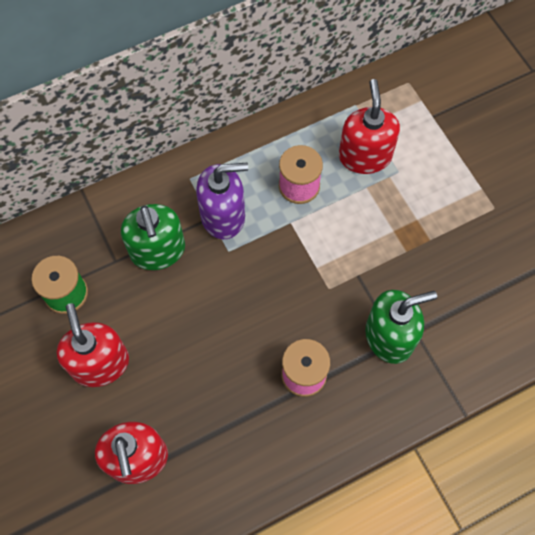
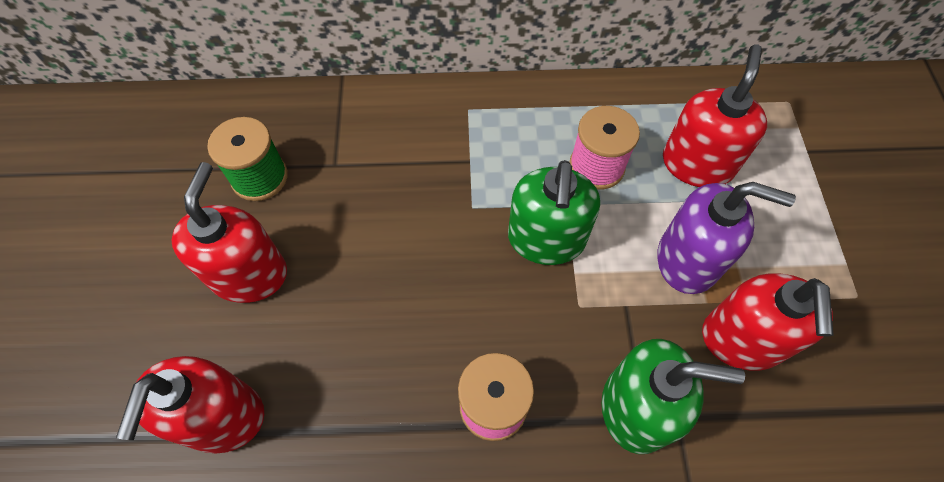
camera: 25 degrees right, 5 degrees down
(158, 251) = (389, 173): green soap dispenser -> green soap dispenser (546, 239)
(223, 216) = (486, 165): purple soap dispenser -> purple soap dispenser (688, 260)
(435, 266) = (742, 339): none -> red soap dispenser

